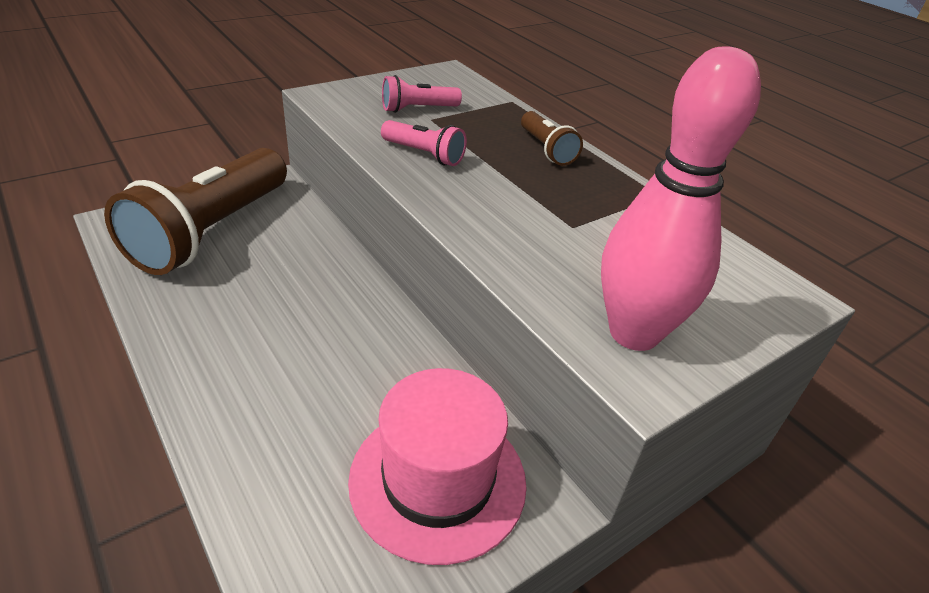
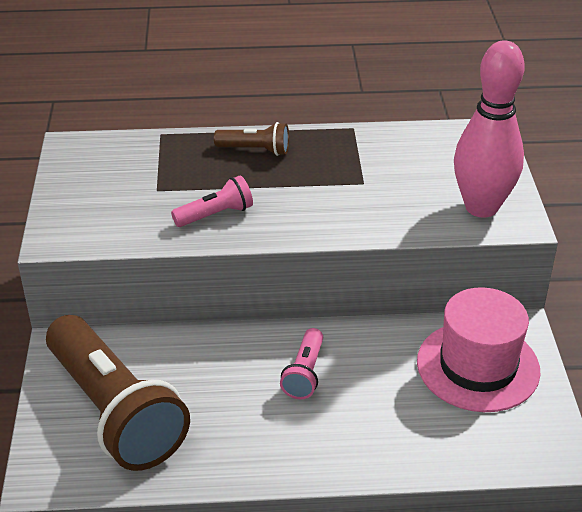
camera: 55 degrees left, 0 degrees up
(418, 109) = (133, 191): pink flashlight -> pink flashlight (304, 373)

